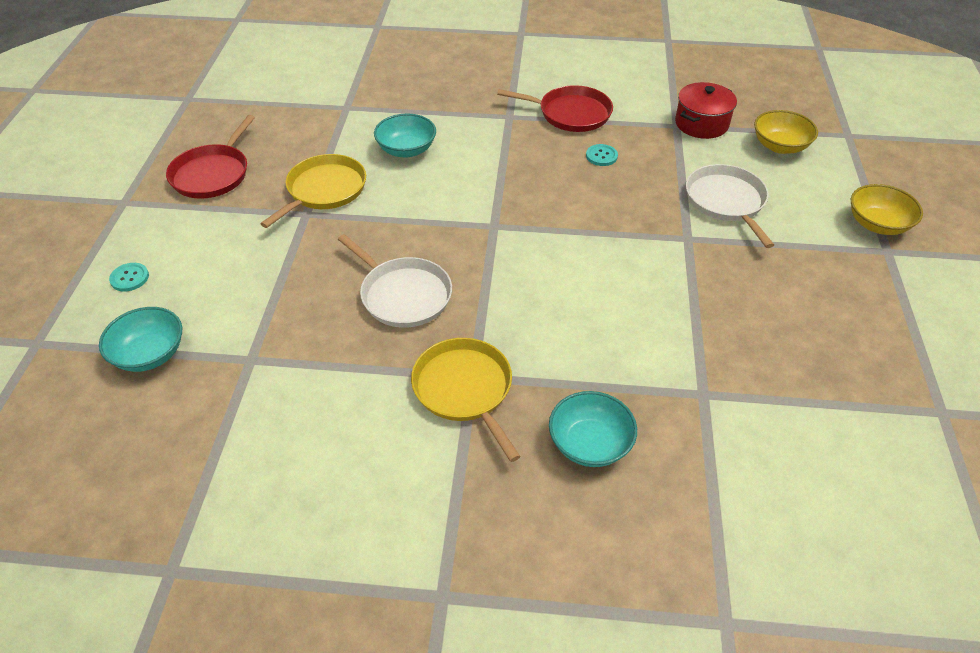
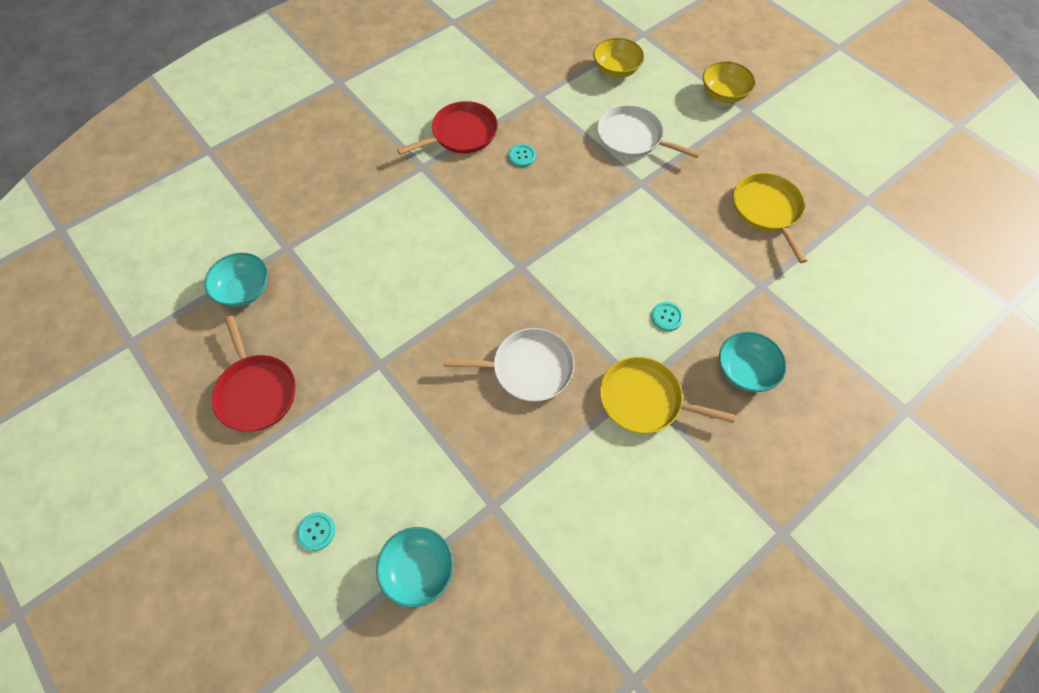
camera: 45 degrees left, 15 degrees up
(324, 190) = (367, 334): yellow pan -> yellow pan (767, 210)
(406, 150) = (383, 251): turquoise bowl -> turquoise bowl (244, 290)
(571, 348) = (667, 317): none -> turquoise button
(701, 124) = (553, 83): red pot -> none

